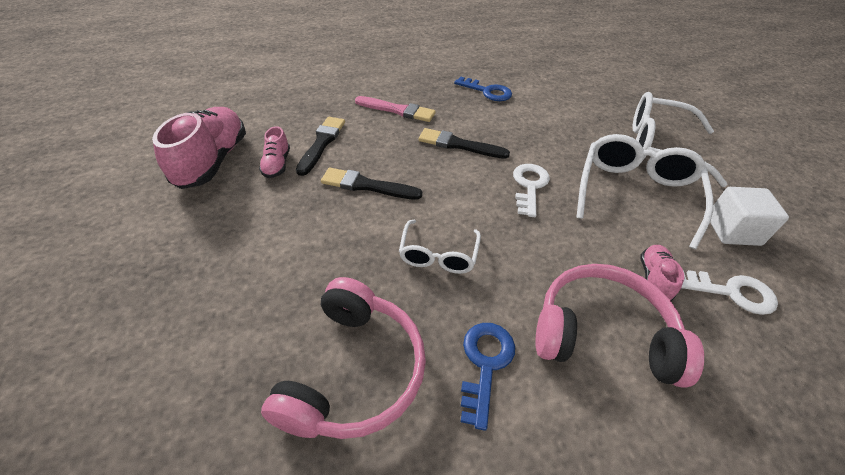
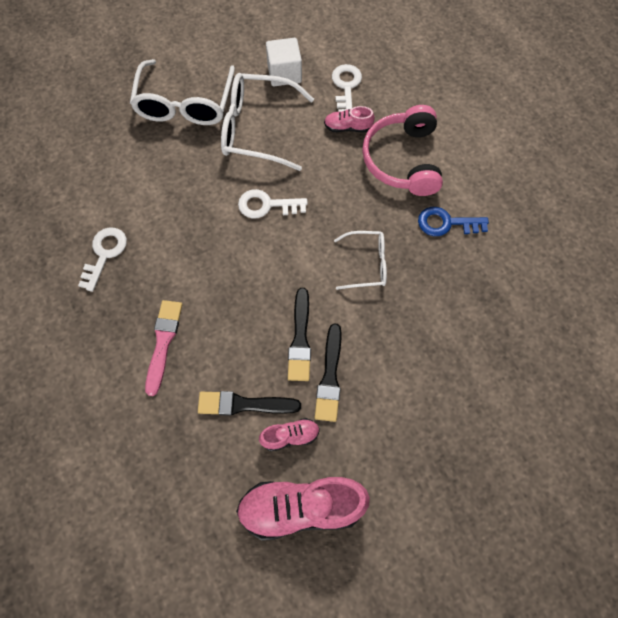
camera: 100 degrees left, 20 degrees up
(354, 371) = (477, 296): pink headphones -> none
(459, 145) = (217, 269): black brush -> black brush (330, 377)
(488, 91) = (105, 253): blue key -> white key

